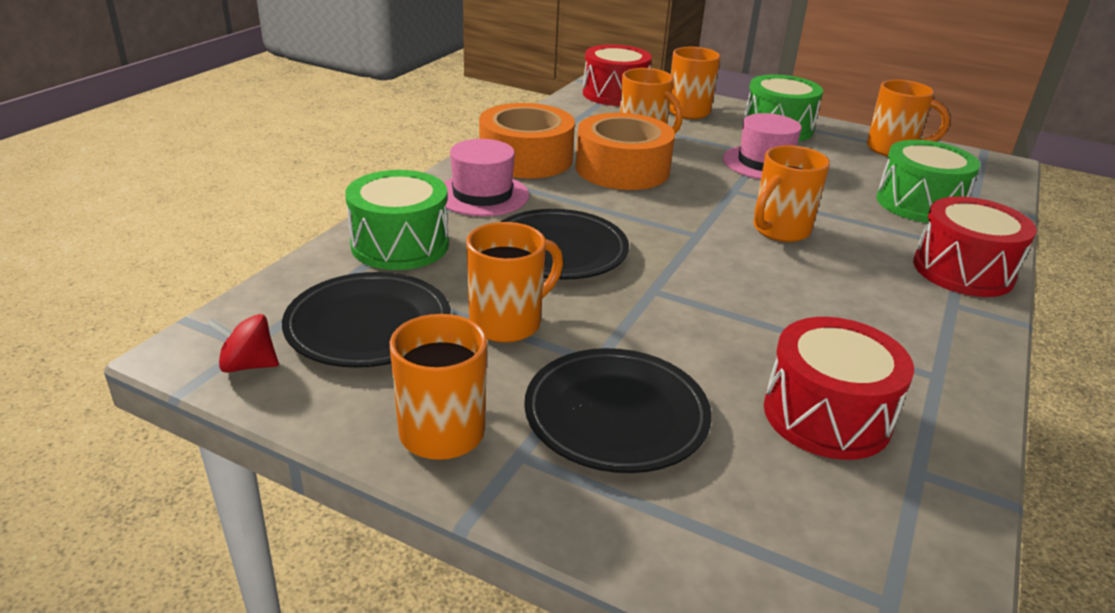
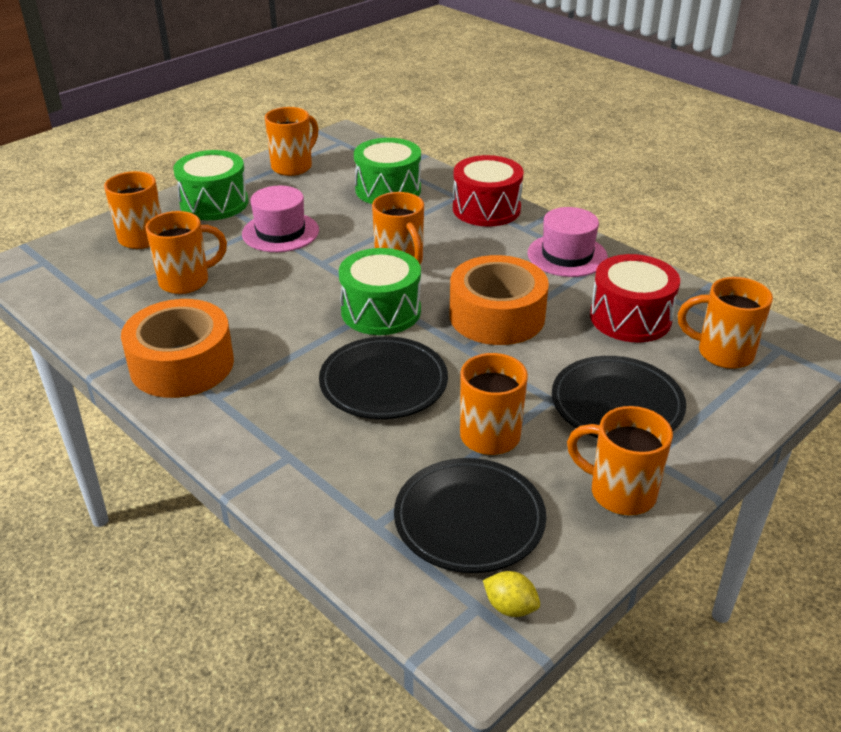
camera: 70 degrees left, 5 degrees up
(248, 365) = (510, 607): red spinning top -> yellow lemon
(400, 245) = (329, 482): green drum -> green drum (381, 311)
(482, 195) = (250, 409): pink hat -> pink hat (567, 255)
(614, 94) = (58, 270): red drum -> none
(622, 169) = (245, 310): orange tape -> orange tape (497, 316)
(816, 523) = (722, 353): none -> orange mug

